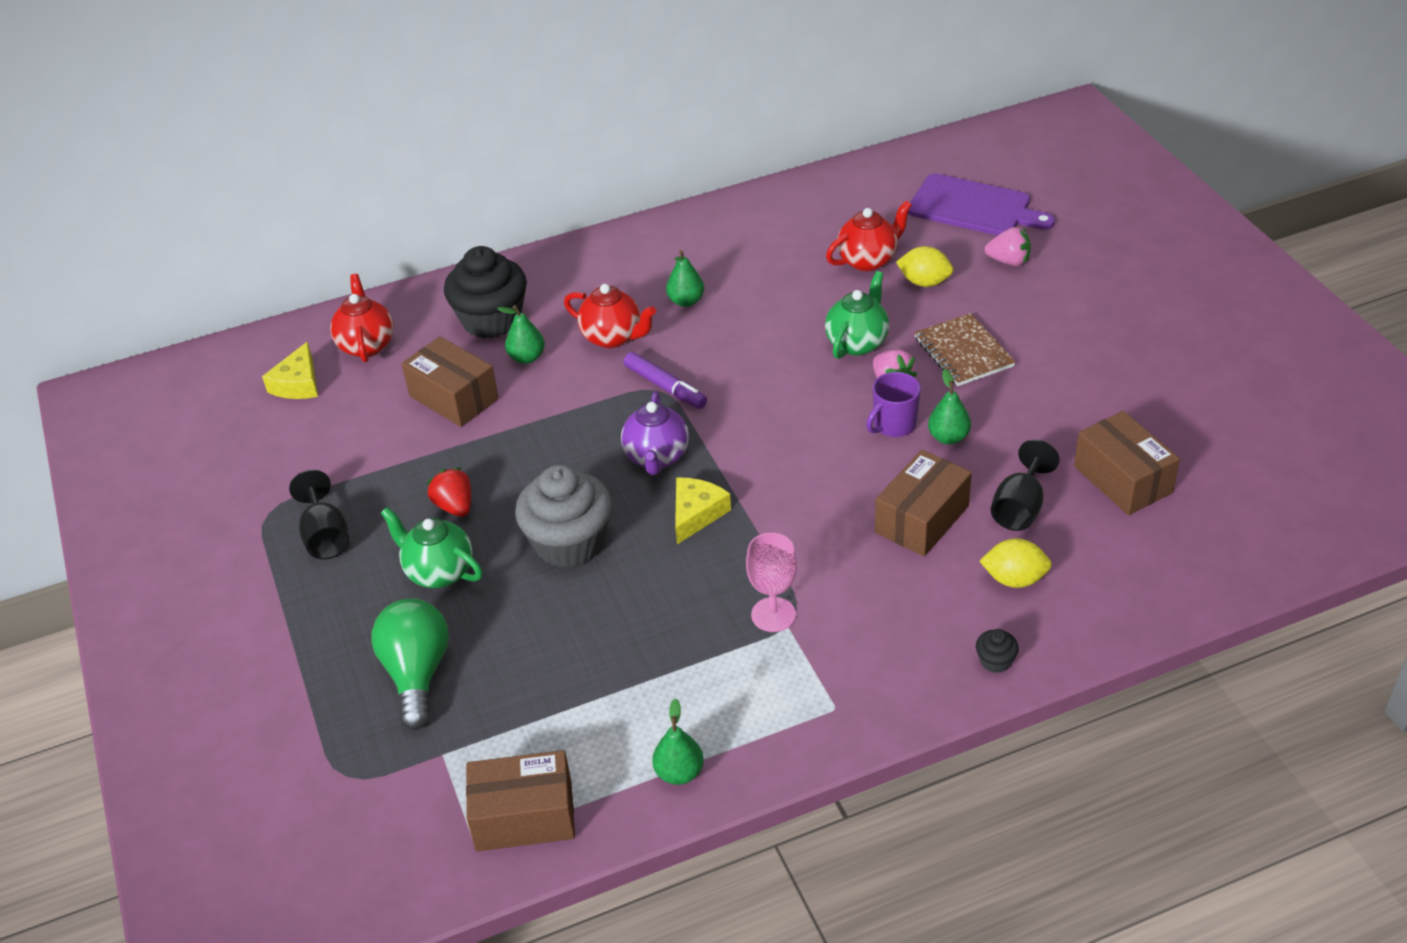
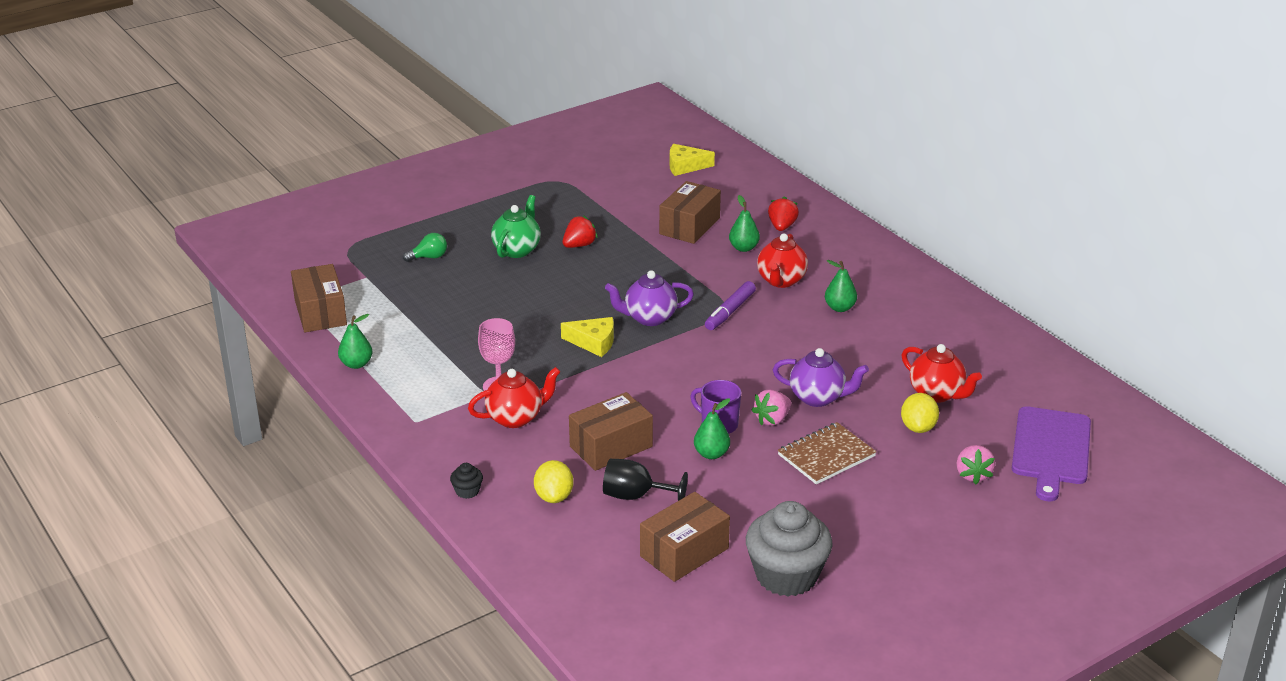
camera: 75 degrees right, 10 degrees down
(326, 536) = (541, 204): black goblet -> none
(366, 345) = (735, 183): red teapot -> red teapot (515, 418)
(417, 674) = (429, 257): green light bulb -> green light bulb, size x0.52
(491, 320) = (782, 227): black cupcake -> red strawberry
(569, 543) = (553, 294): grey cupcake -> grey cupcake (786, 575)
(857, 343) = (818, 398): green teapot -> purple teapot
(922, 519) = (611, 446): brown box -> brown box turned 60 degrees counterclockwise

